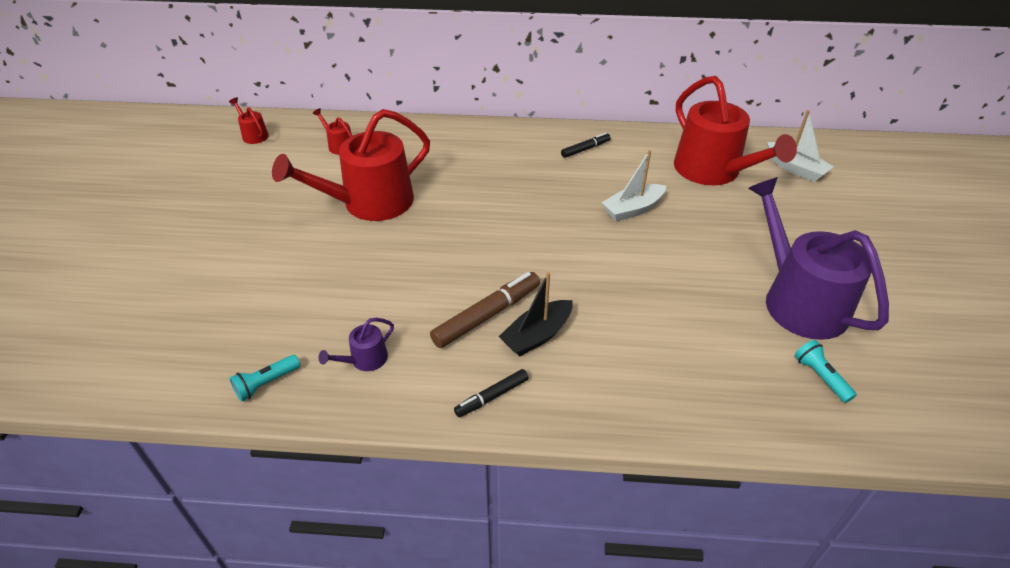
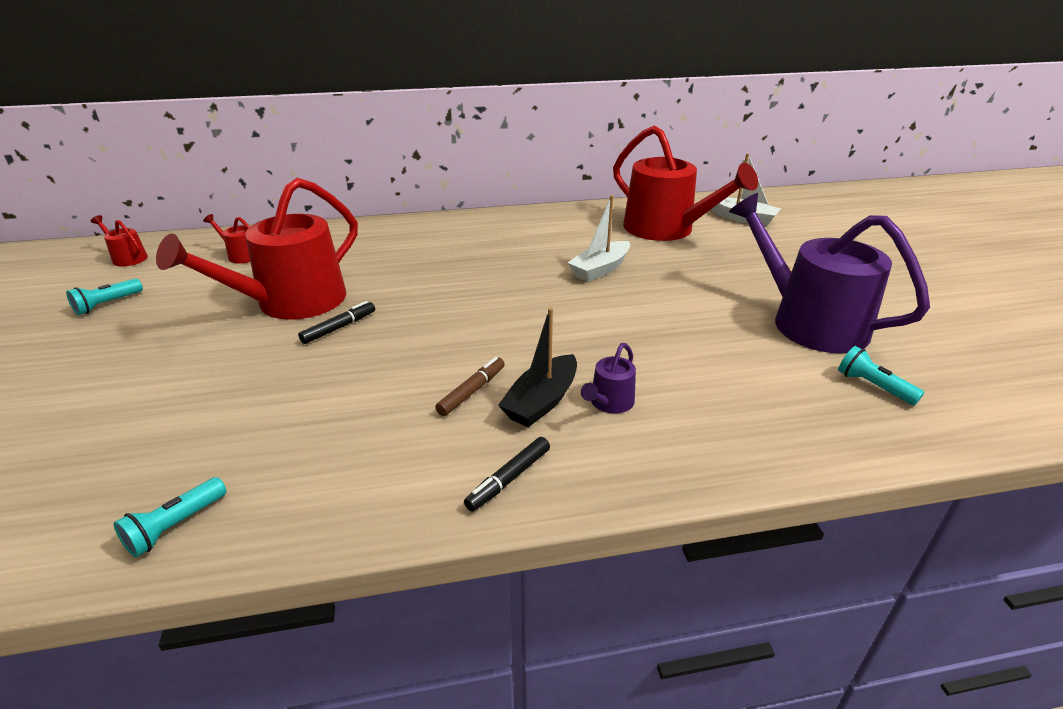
camera: 15 degrees left, 10 degrees down
(236, 182) = (107, 304): none -> turquoise flashlight
(365, 360) = (321, 468): purple watering can -> purple watering can (609, 402)
(486, 316) = (471, 391): brown marker -> brown marker, size x0.58
(585, 149) = (528, 227): black marker -> black marker (338, 328)

